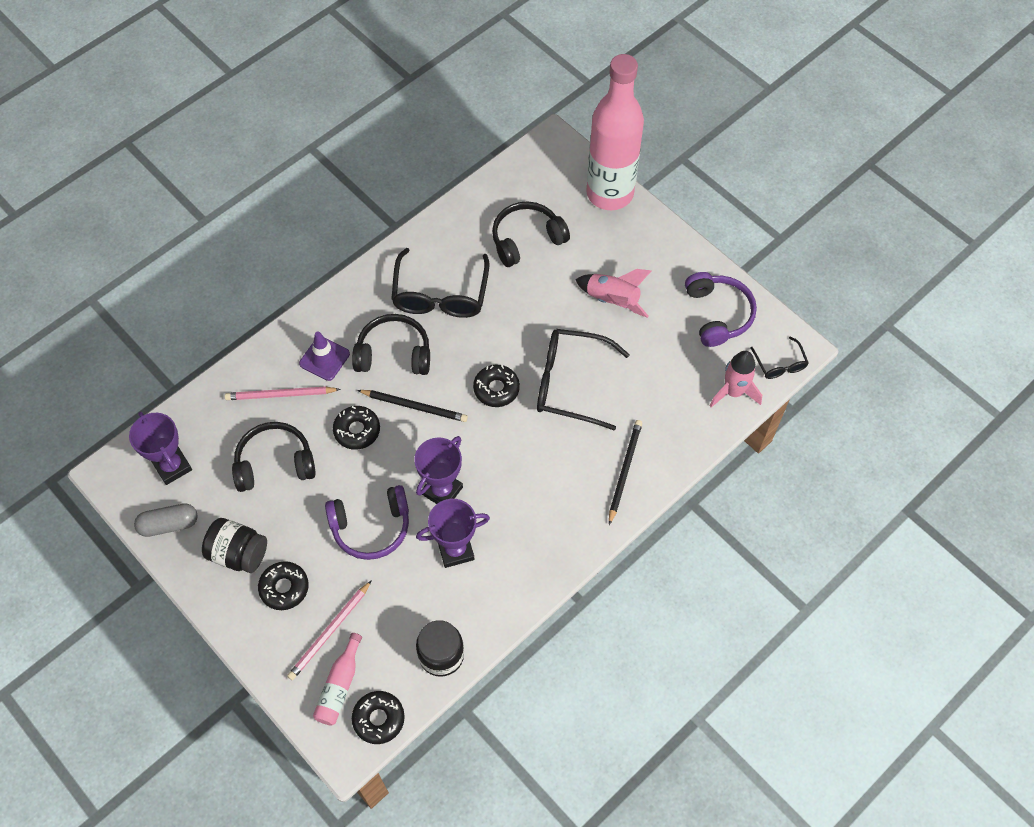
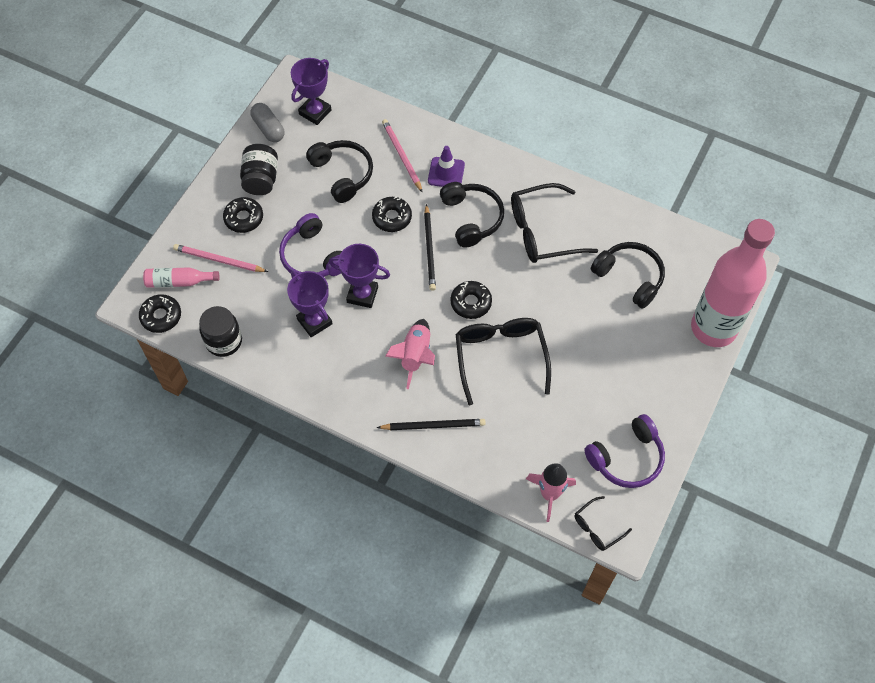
camera: 70 degrees right, 0 degrees up
(612, 300) = (599, 365): pink rocket -> pink rocket (415, 356)

